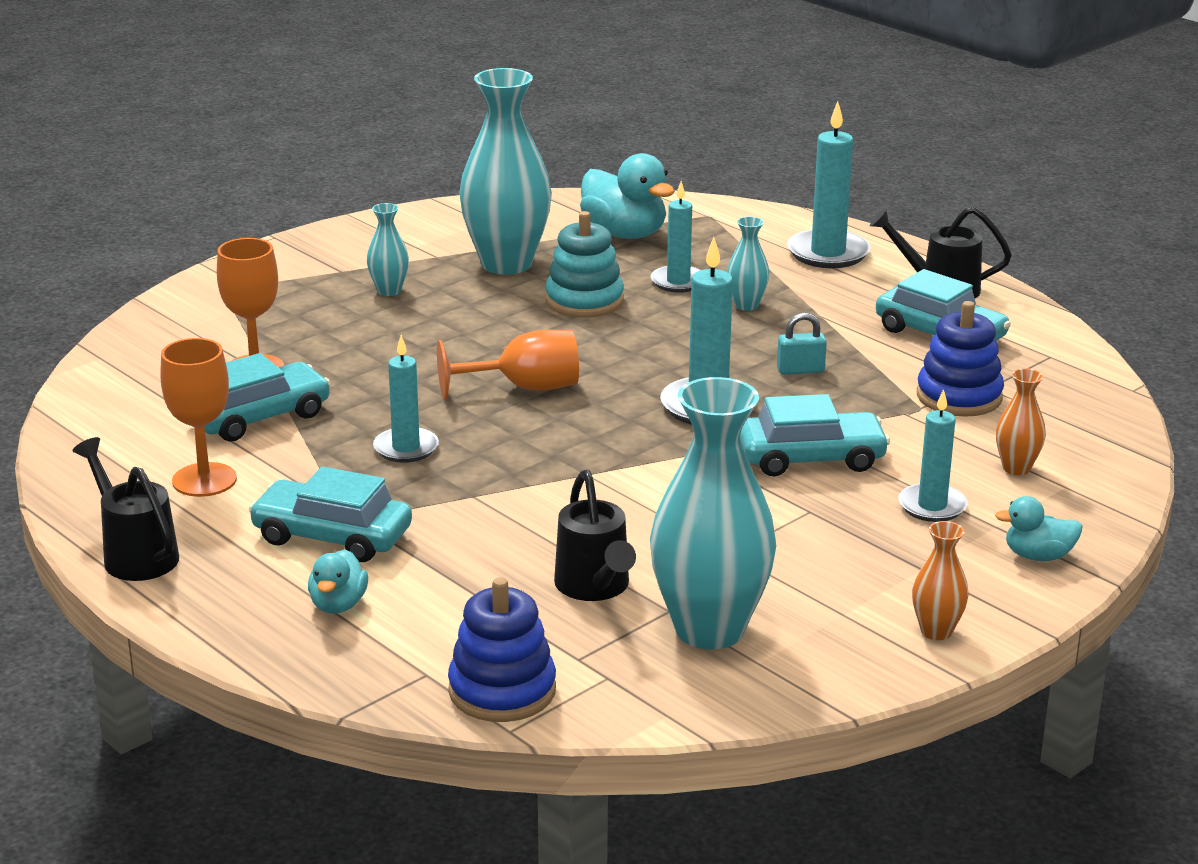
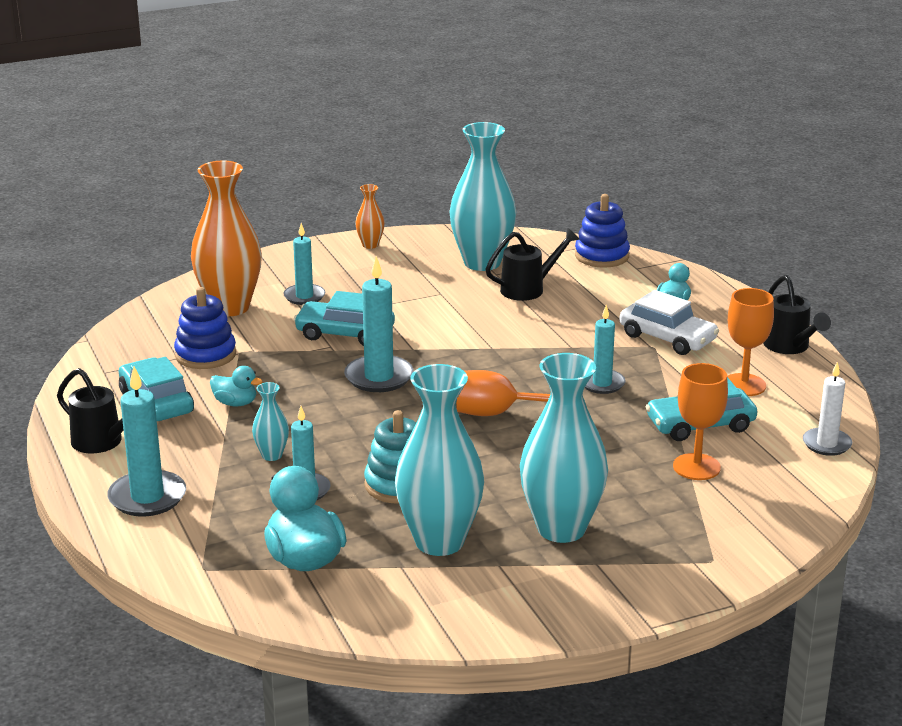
camera: 160 degrees left, 0 degrees up
(90, 420) = (826, 444): none -> white candle
(332, 536) = (667, 338): turquoise car -> white car
(389, 291) = (561, 528): turquoise vase -> turquoise vase, size x2.23
(595, 587) = (528, 289): black watering can -> black watering can turned 60 degrees clockwise
(800, 370) = (289, 392): turquoise padlock -> none
(1016, 468) = (230, 307): orange vase -> orange vase, size x2.23
(1038, 556) = (278, 265): turquoise duck -> turquoise duck (235, 403)

